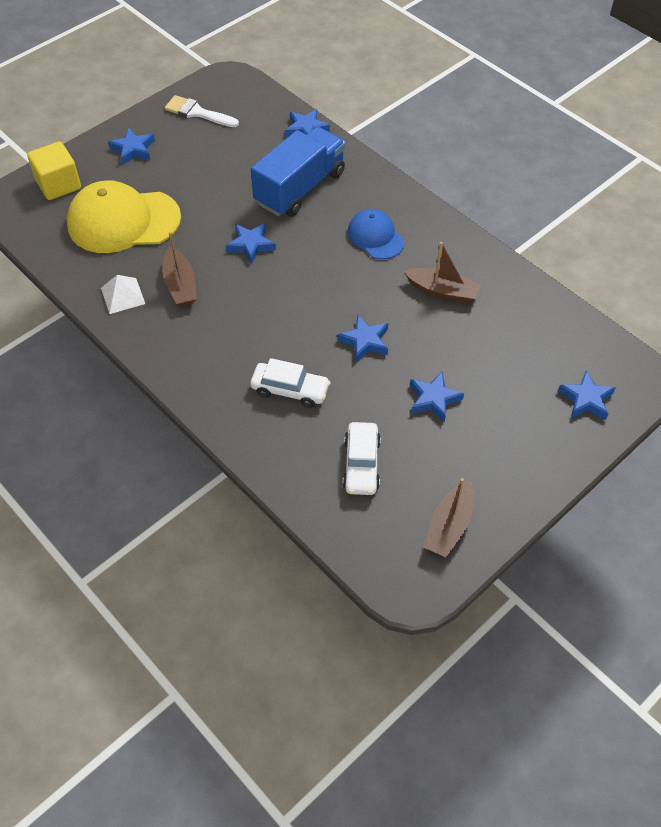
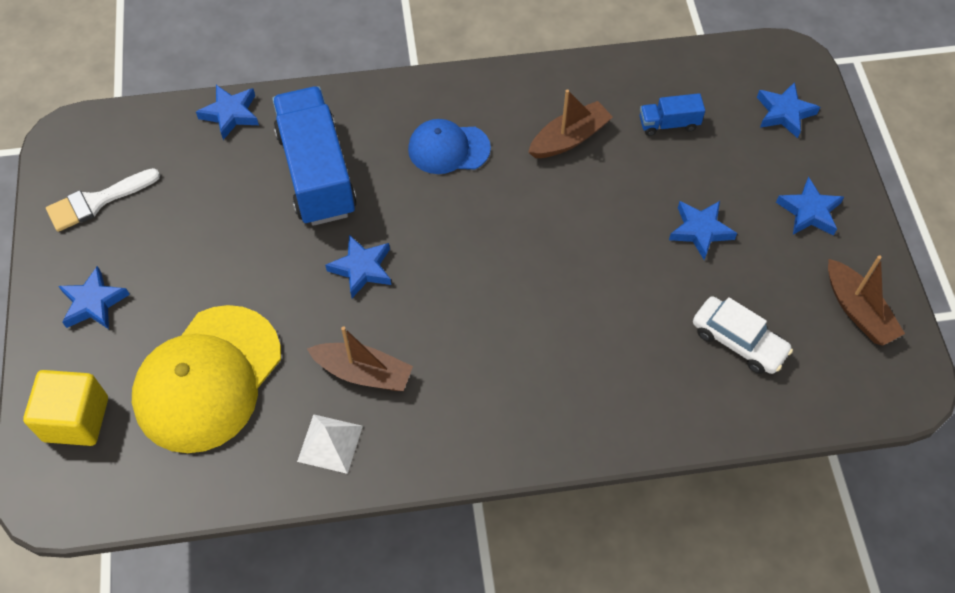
camera: 55 degrees left, 5 degrees up
(290, 390) = (598, 350): white car -> none
(365, 341) = (583, 244): blue star -> blue star (809, 211)
(508, 337) = (668, 124): none -> blue truck

